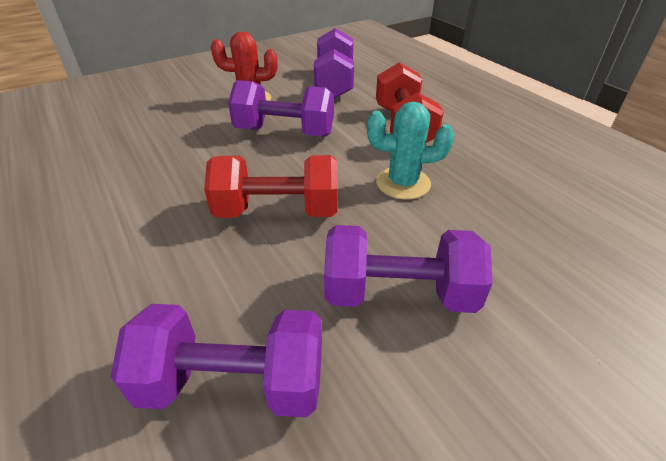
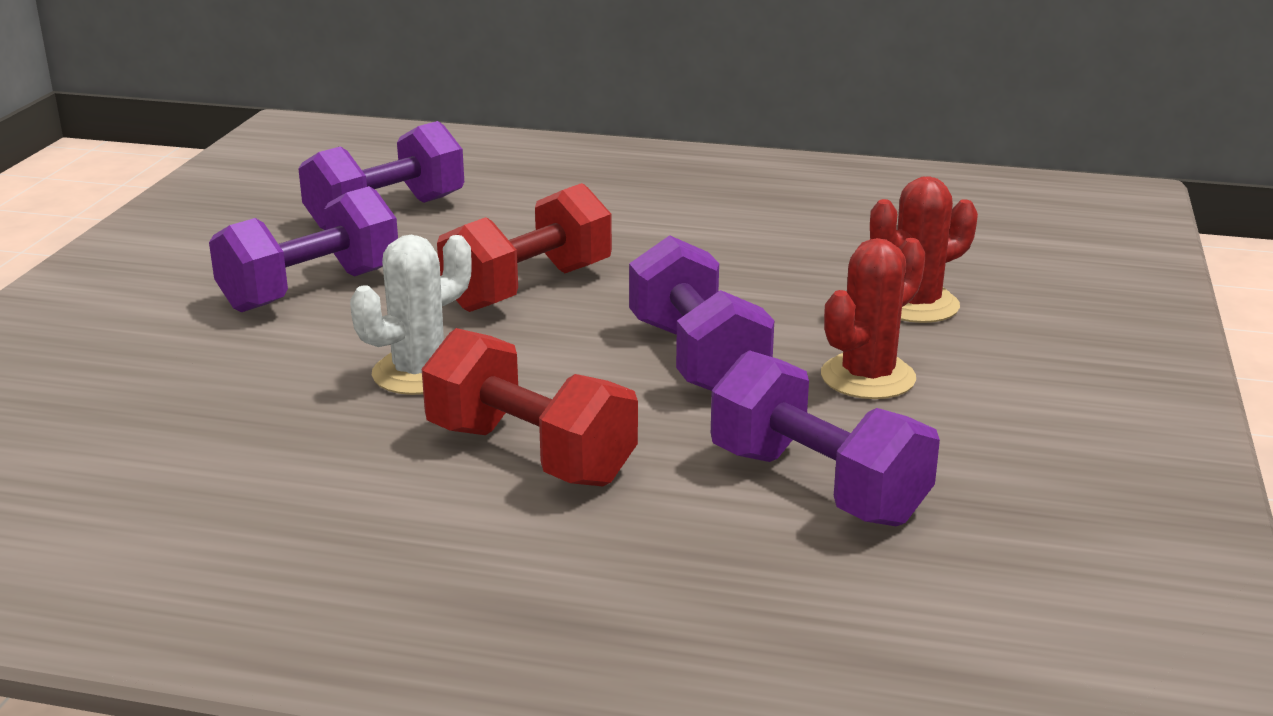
camera: 135 degrees right, 15 degrees down
(168, 113) = (916, 305): none -> red cactus
(284, 132) = (697, 358): purple dumbbell -> purple dumbbell turned 75 degrees counterclockwise
(403, 183) = (419, 373): turquoise cactus -> white cactus

